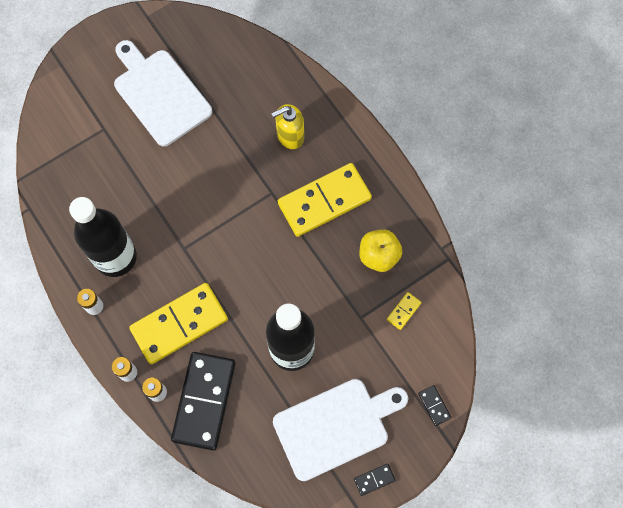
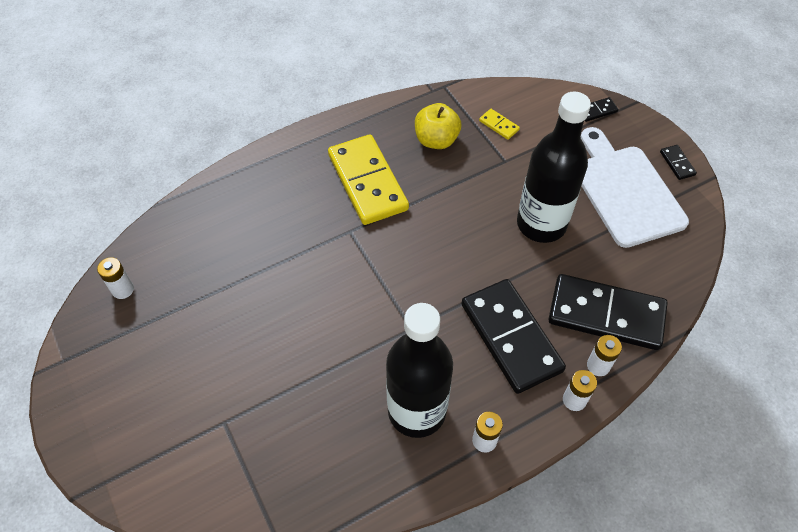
camera: 85 degrees left, 15 degrees down
(160, 94) = (188, 347): white cutting board -> none
(179, 324) = (510, 337): yellow domino -> black domino
(206, 39) = (123, 289): none -> white battery
(290, 136) = (280, 209): yellow soap dispenser -> none

